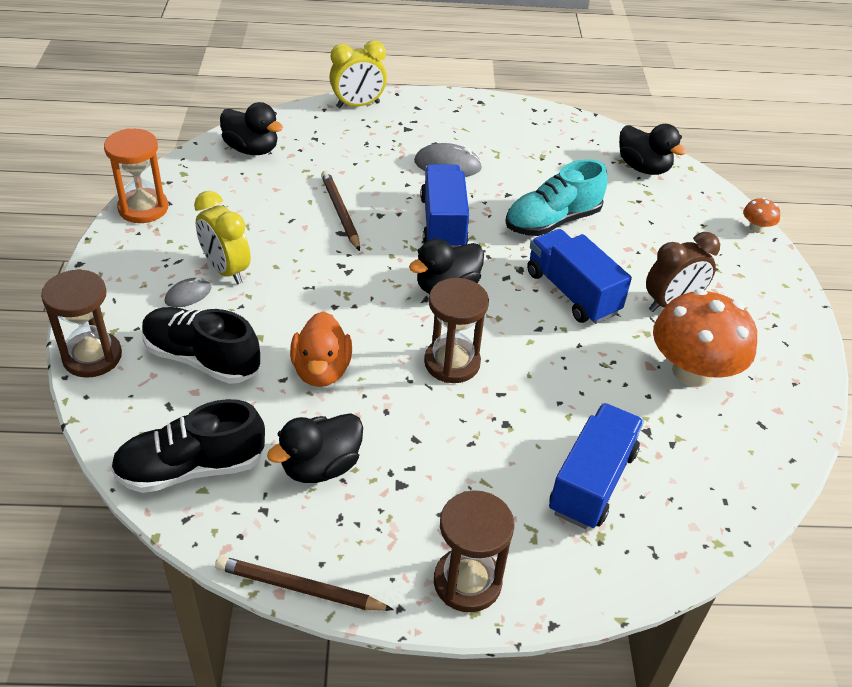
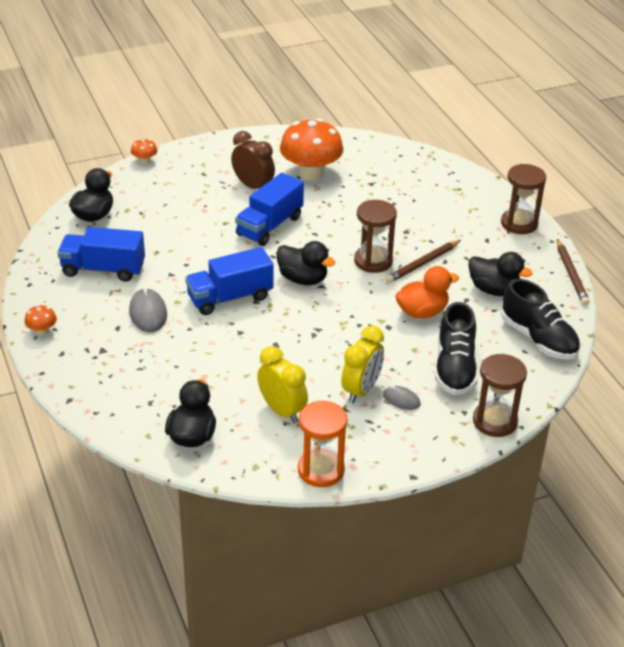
camera: 110 degrees left, 5 degrees down
(340, 212) = (250, 353): brown pencil -> brown pencil (422, 264)
(358, 105) = (77, 392): yellow clock -> yellow clock (282, 411)
(456, 103) = (42, 331): none -> orange mushroom
(552, 221) = (193, 247): turquoise shoe -> none
(592, 481) = (423, 196): blue truck -> blue truck (103, 269)

